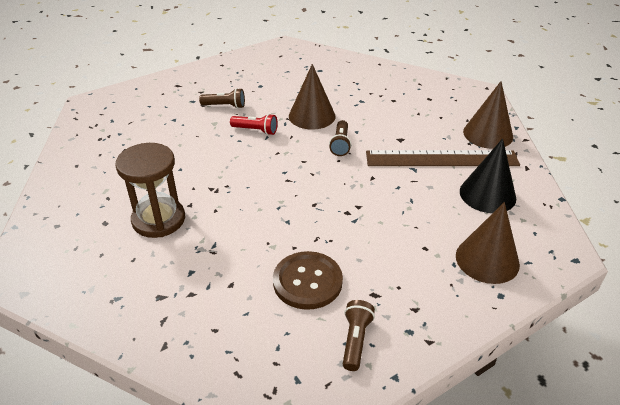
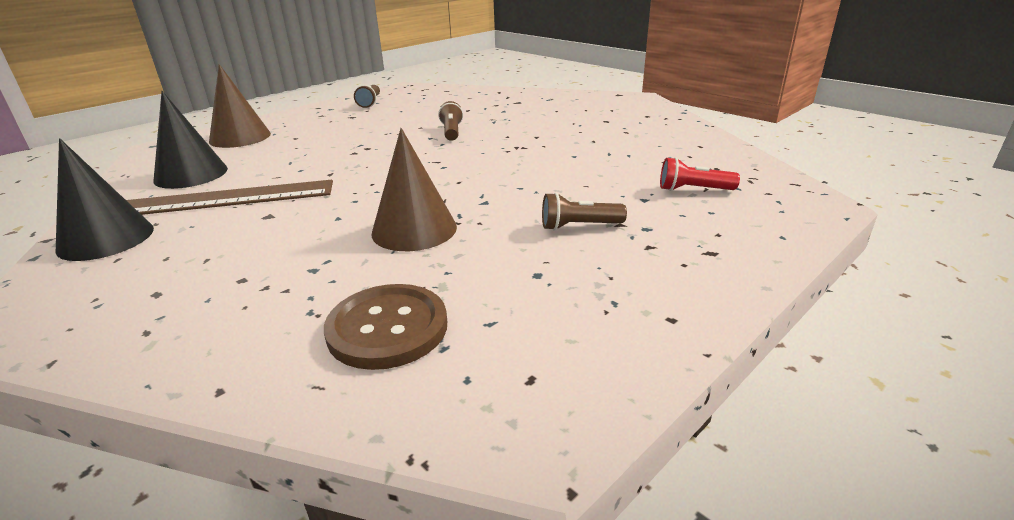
camera: 170 degrees right, 10 degrees down
(158, 220) = (557, 126): brown hourglass -> none
(255, 130) = (502, 199): red flashlight -> red flashlight (693, 189)
(307, 281) = (406, 115): brown button -> brown button (387, 328)
(340, 144) = (367, 198): brown flashlight -> brown flashlight (451, 132)
(488, 134) = (106, 238): brown cone -> black cone

